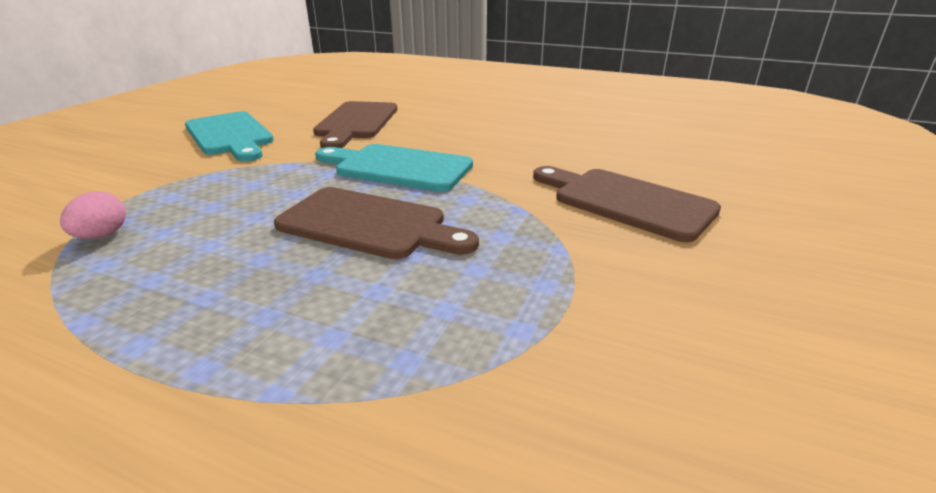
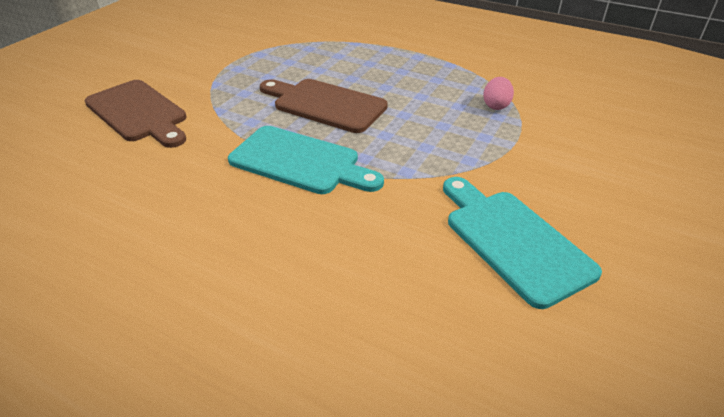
camera: 175 degrees left, 10 degrees up
(356, 123) = (351, 268): brown cutting board -> none

